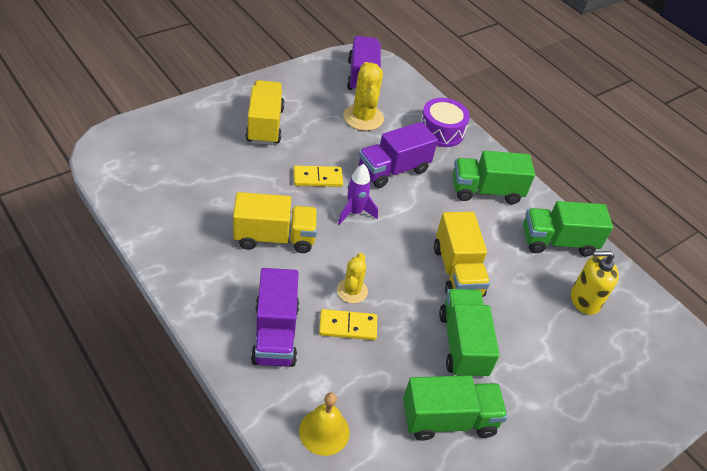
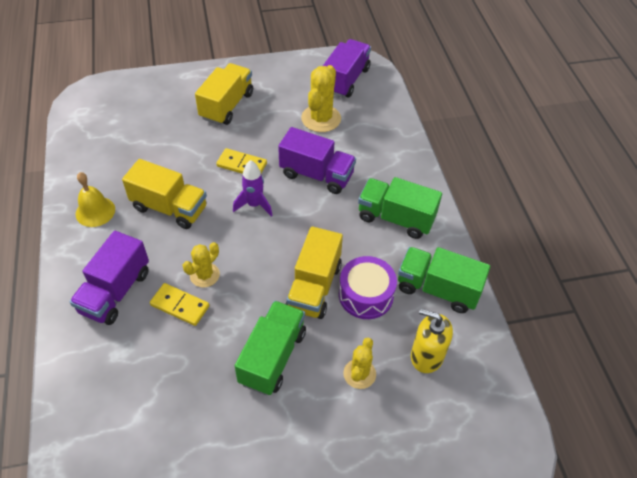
camera: 30 degrees right, 5 degrees up
(324, 431) = (99, 390): yellow bell -> yellow bell (95, 211)
(393, 170) = (316, 174): purple truck -> purple truck turned 150 degrees counterclockwise
(441, 131) = (389, 149): purple drum -> purple drum (366, 295)
(448, 419) = (213, 421): green truck -> none
(543, 333) = (359, 374): none -> yellow cactus

